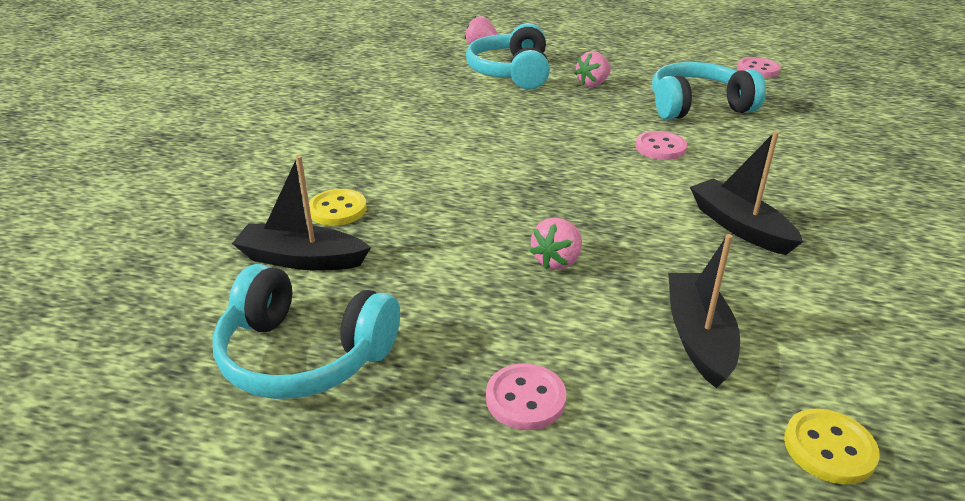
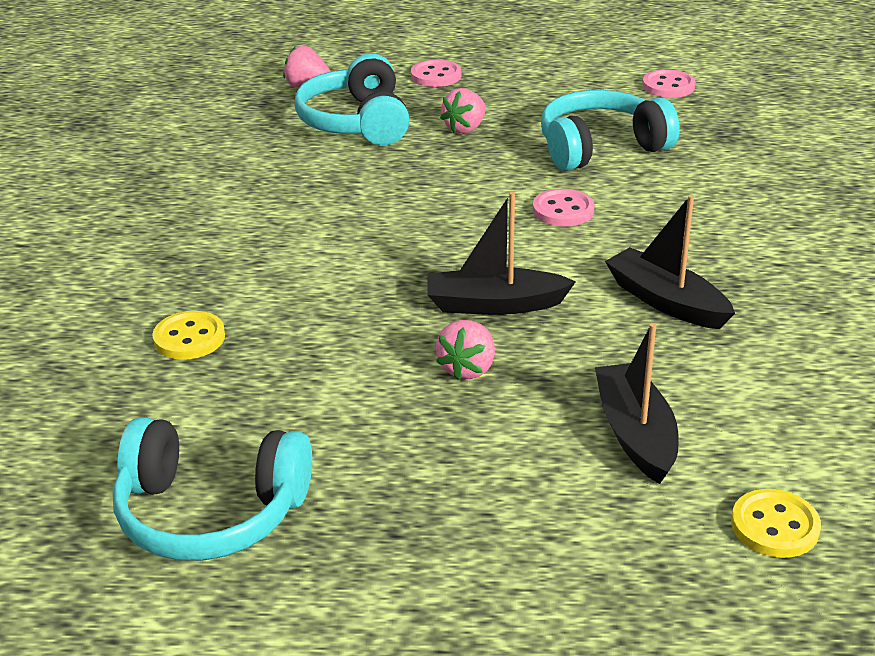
camera: 10 degrees left, 0 degrees up
(301, 259) = (167, 405): black boat -> black boat (494, 305)
(525, 399) = (465, 523): pink button -> pink button (436, 76)

